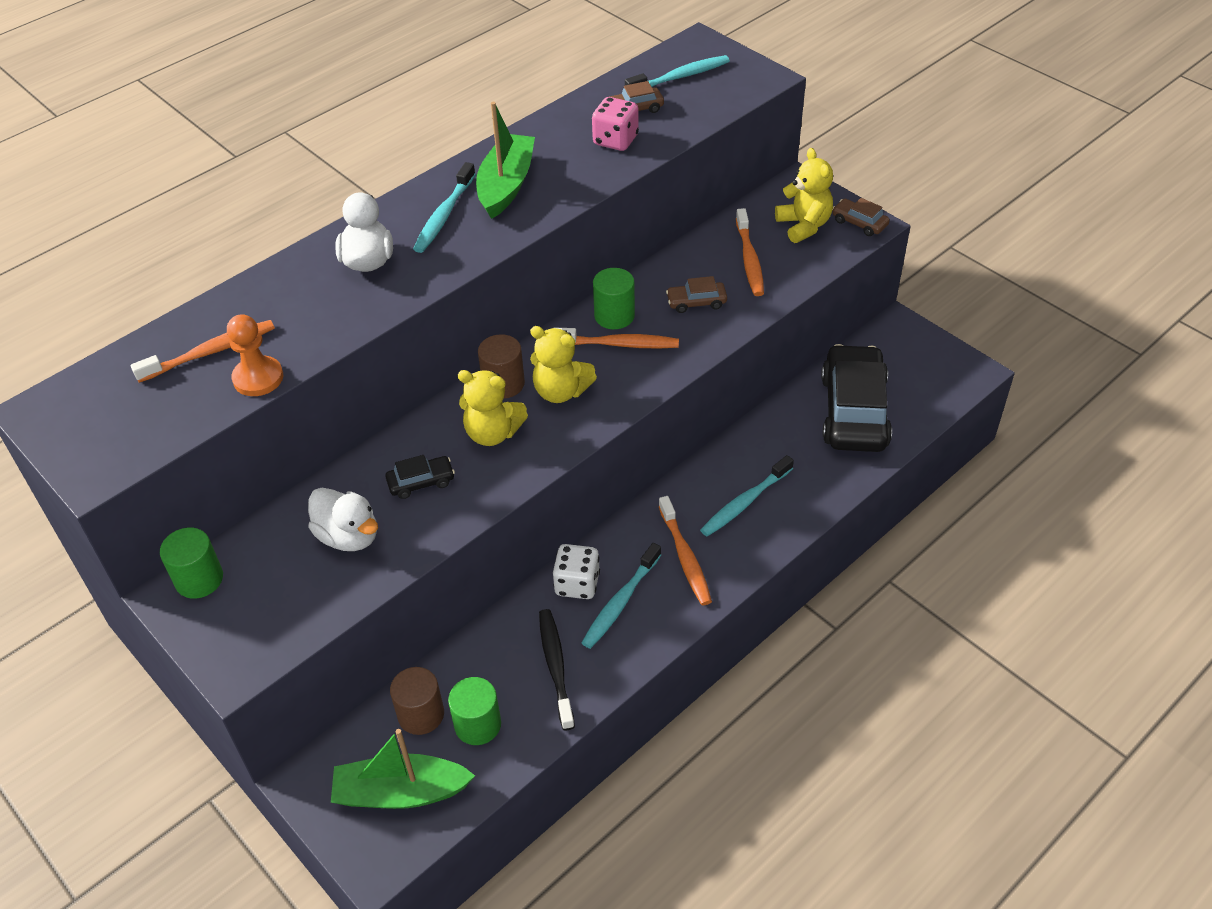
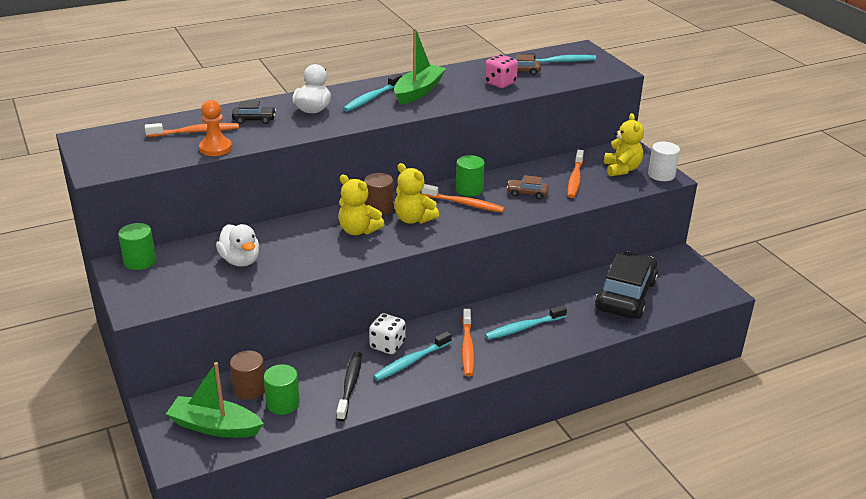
camera: 15 degrees right, 15 degrees down
(421, 482) = (300, 244): black car -> black car (254, 119)
(859, 223) = (661, 175): brown car -> white cylinder

